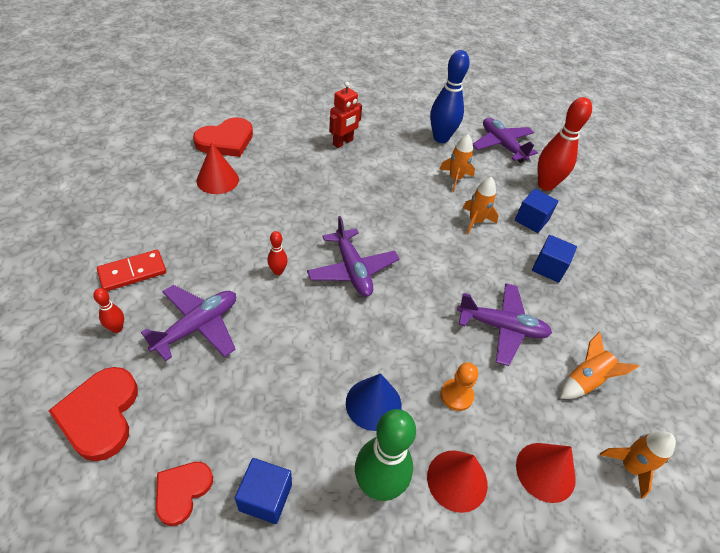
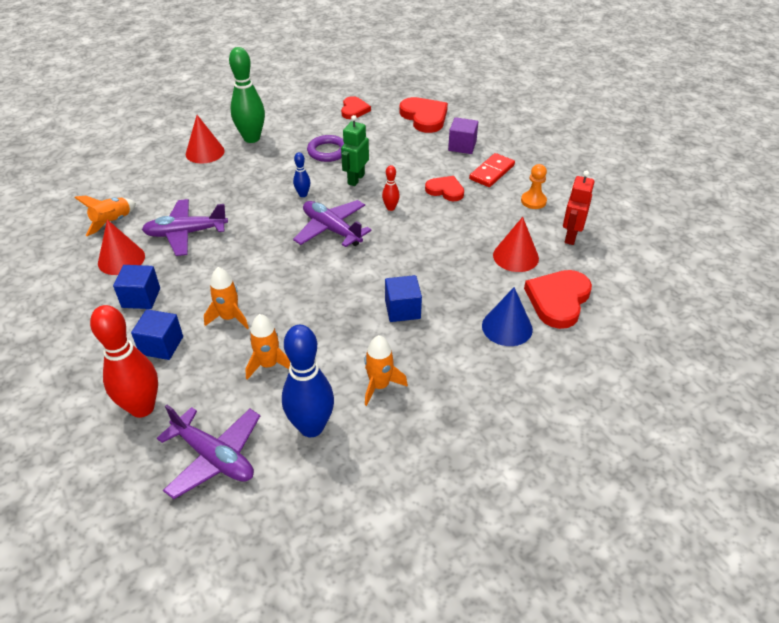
camera: 160 degrees right, 5 degrees down
(117, 328) = (462, 146): red bowling pin -> purple cube
(197, 327) = (414, 162): purple plane -> none
(204, 269) = (445, 190): none -> red heart
(265, 497) = (310, 119): blue cube -> blue cube (402, 309)
(285, 328) = (356, 179): none -> green robot
(286, 398) = (328, 151): none -> purple ring
(343, 142) = (434, 357): red robot -> red robot (570, 236)
(357, 330) = (303, 194): none -> blue bowling pin
(373, 404) = (271, 165): blue cone -> blue cone (507, 327)
(456, 395) = (214, 185): orange pawn -> orange pawn (533, 201)
(545, 471) = (147, 170): red cone -> red cone (121, 259)
(629, 467) = (87, 188): orange rocket -> orange rocket (379, 385)

